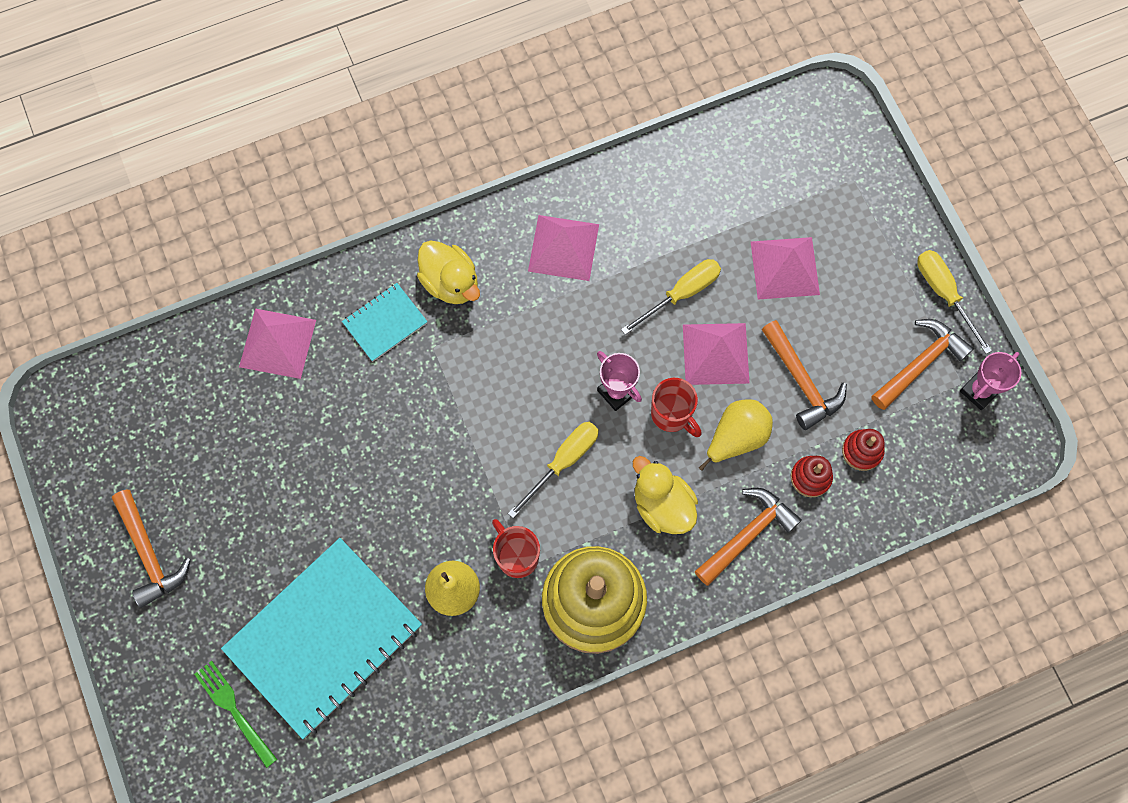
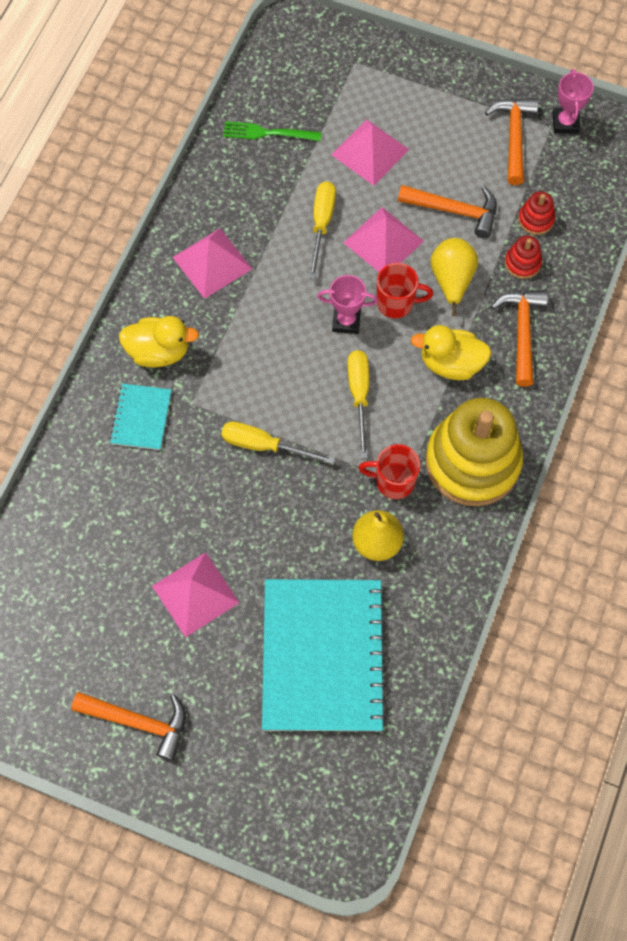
camera: 45 degrees left, 5 degrees down
(234, 710) = (313, 763): green fork -> green fork (268, 133)
(277, 343) = (78, 499): pink pyramid -> pink pyramid (195, 594)
(944, 293) = (483, 84): yellow screwdriver -> yellow screwdriver (264, 445)

